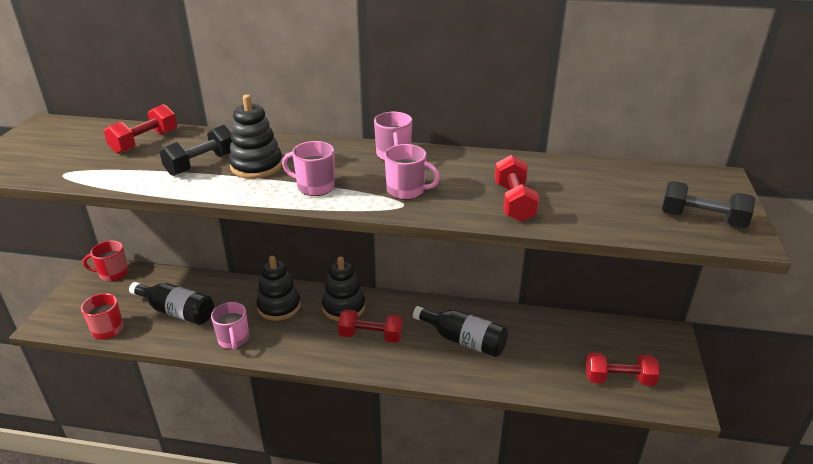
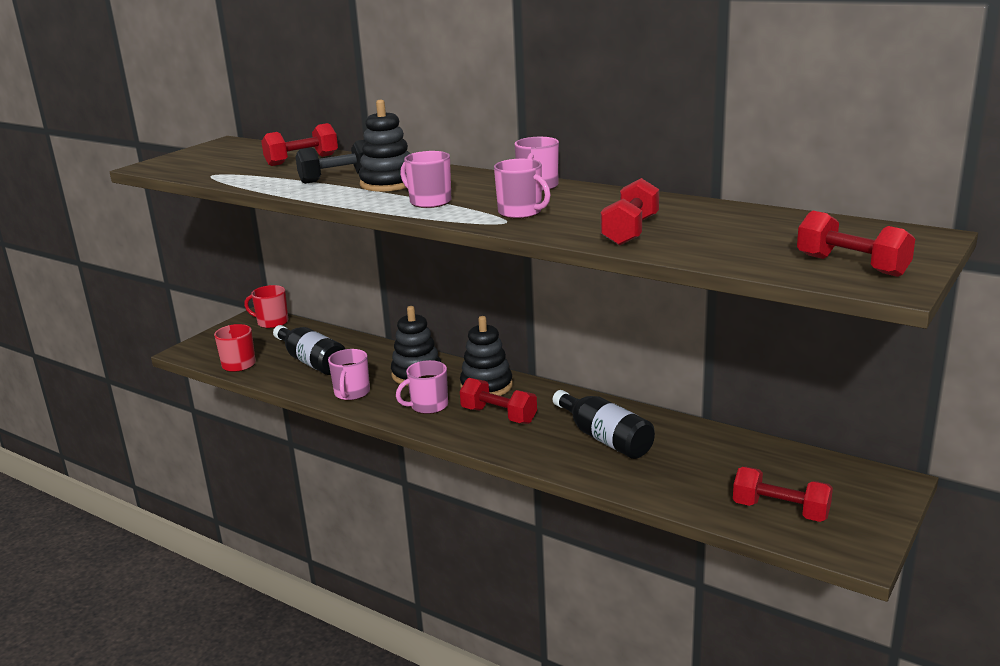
camera: 25 degrees right, 10 degrees down
(308, 339) = (428, 406): none -> pink mug
(702, 219) = (851, 265): black dumbbell -> red dumbbell

